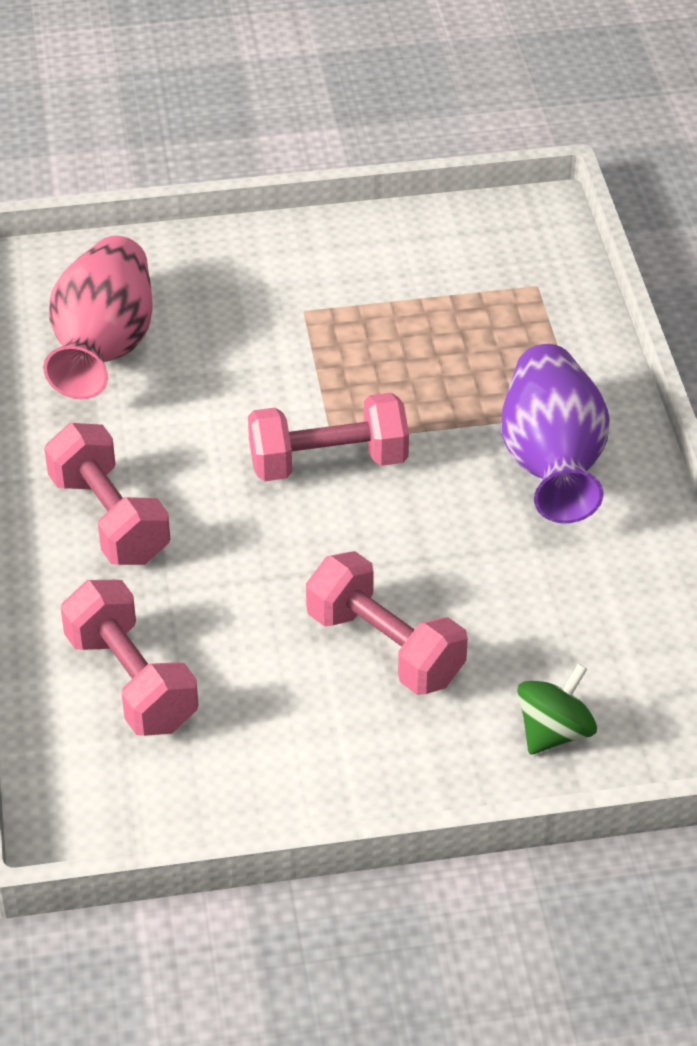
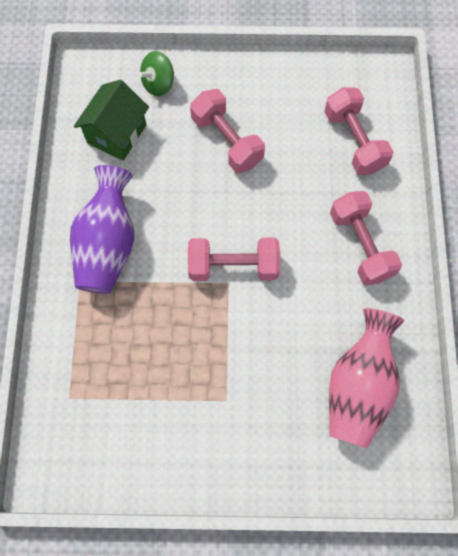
camera: 170 degrees left, 25 degrees up
(603, 629) = (117, 134): none -> green house

